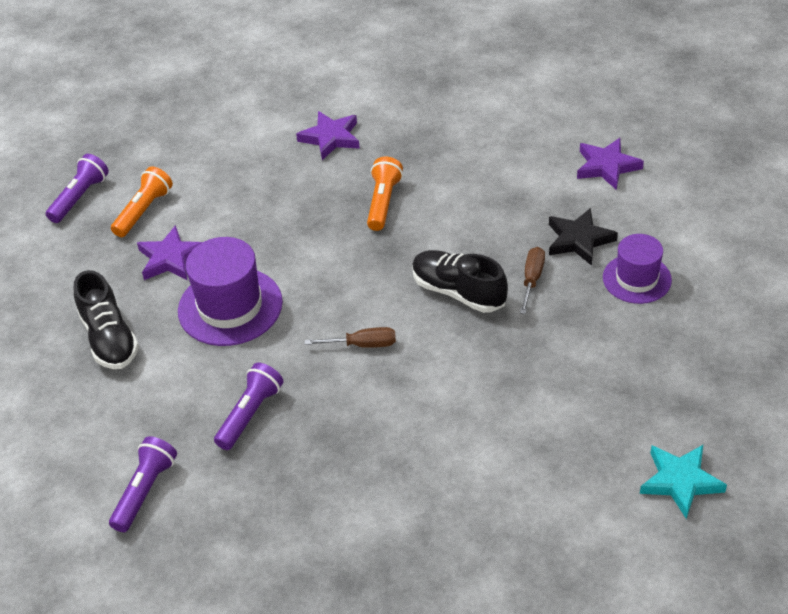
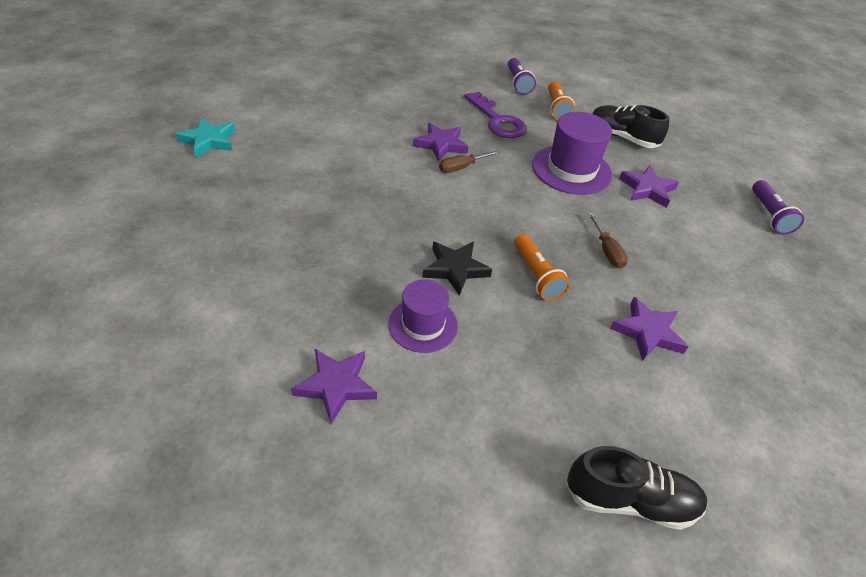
camera: 145 degrees right, 0 degrees up
(144, 211) = (711, 217): orange flashlight -> orange flashlight (556, 108)
(250, 414) = (497, 121): purple flashlight -> purple key
(363, 389) = (441, 145): none -> purple star
(458, 292) = (417, 216): black shoe -> black shoe (630, 500)
(532, 279) = (362, 240): brown screwdriver -> brown screwdriver (607, 250)
(579, 240) = (335, 286): black star -> black star (455, 269)
(637, 279) = (268, 263): purple hat -> purple hat (423, 325)

